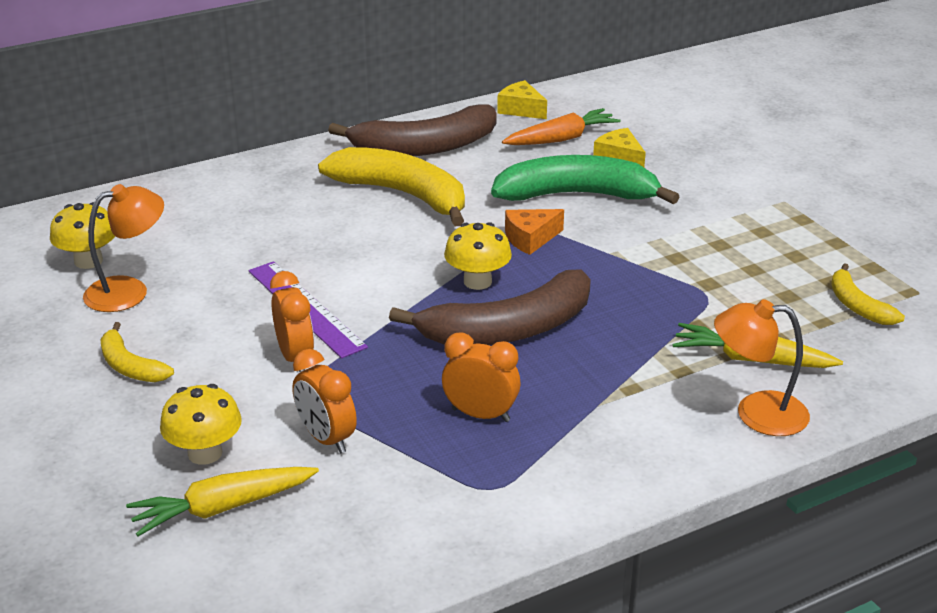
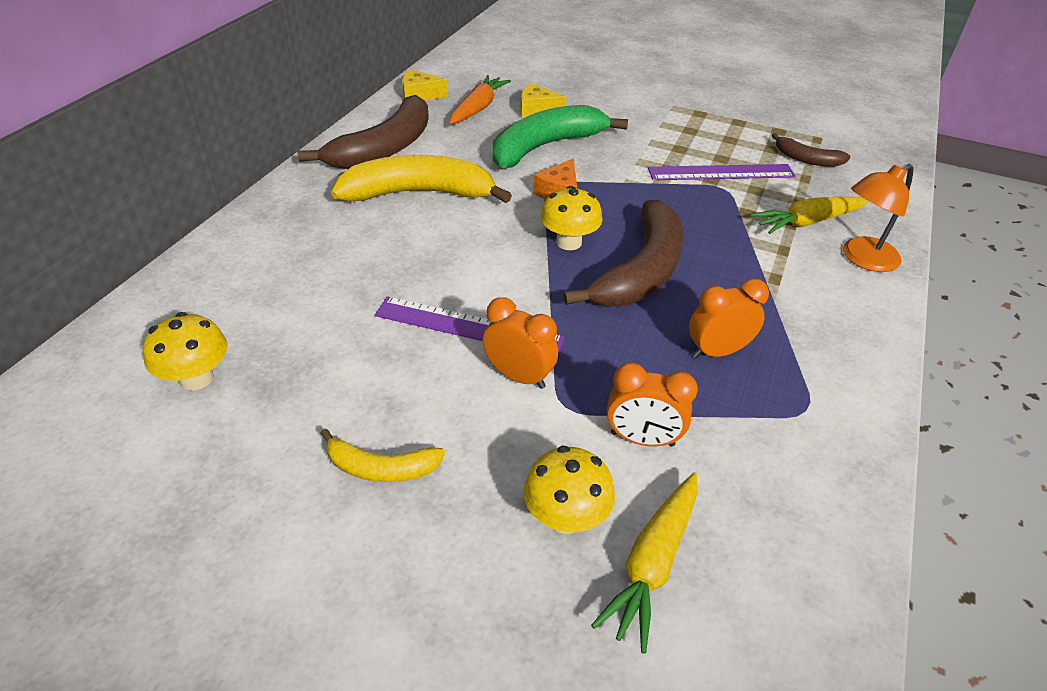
camera: 40 degrees left, 10 degrees up
(129, 291) = (281, 389): orange lamp -> none
(729, 281) = (721, 172): none -> purple ruler
(858, 306) = (807, 159): yellow banana -> brown banana

